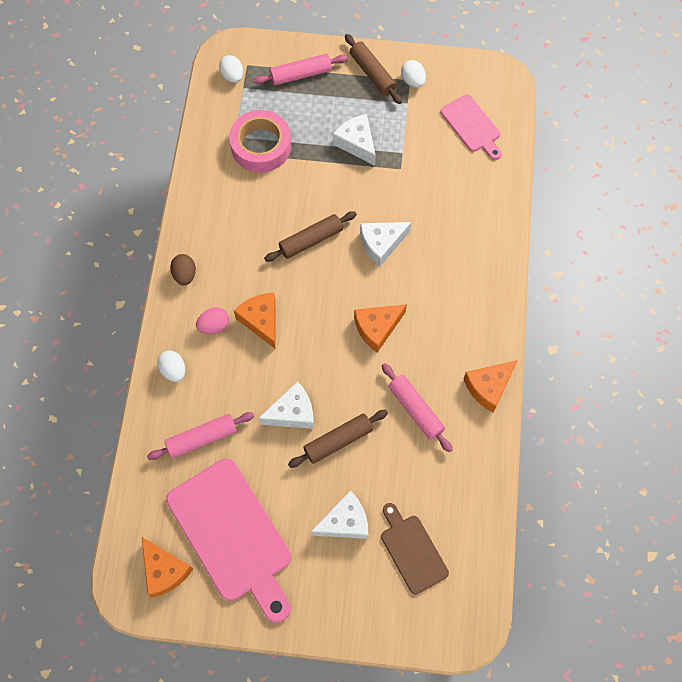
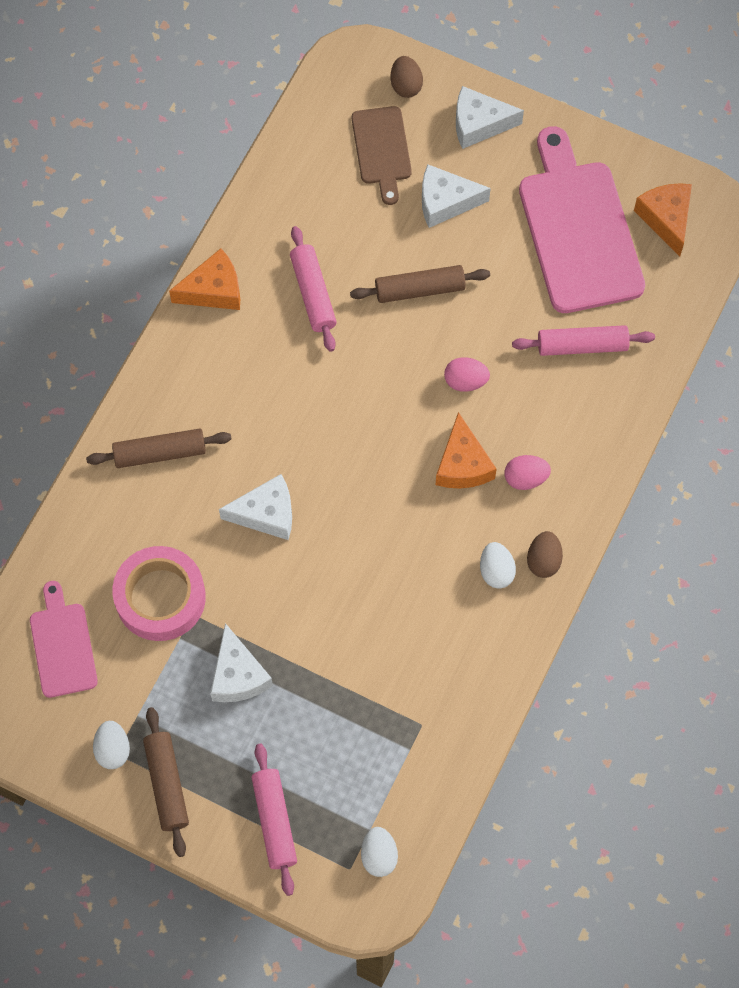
camera: 160 degrees left, 0 degrees up
(173, 370) = (594, 438): white egg -> white egg (496, 571)
(261, 146) = (376, 719): pink tape -> pink tape (160, 597)
(279, 381) = (465, 381): none -> pink egg
(292, 413) = (463, 339): white cheese -> white cheese (479, 124)
(301, 74) = (274, 821): pink rolling pin -> pink rolling pin turned 75 degrees clockwise
(311, 240) = (358, 551): brown rolling pin -> brown rolling pin (160, 453)
(377, 328) = (318, 405): orange cheese -> none
(416, 619) = (406, 85): none -> brown egg

